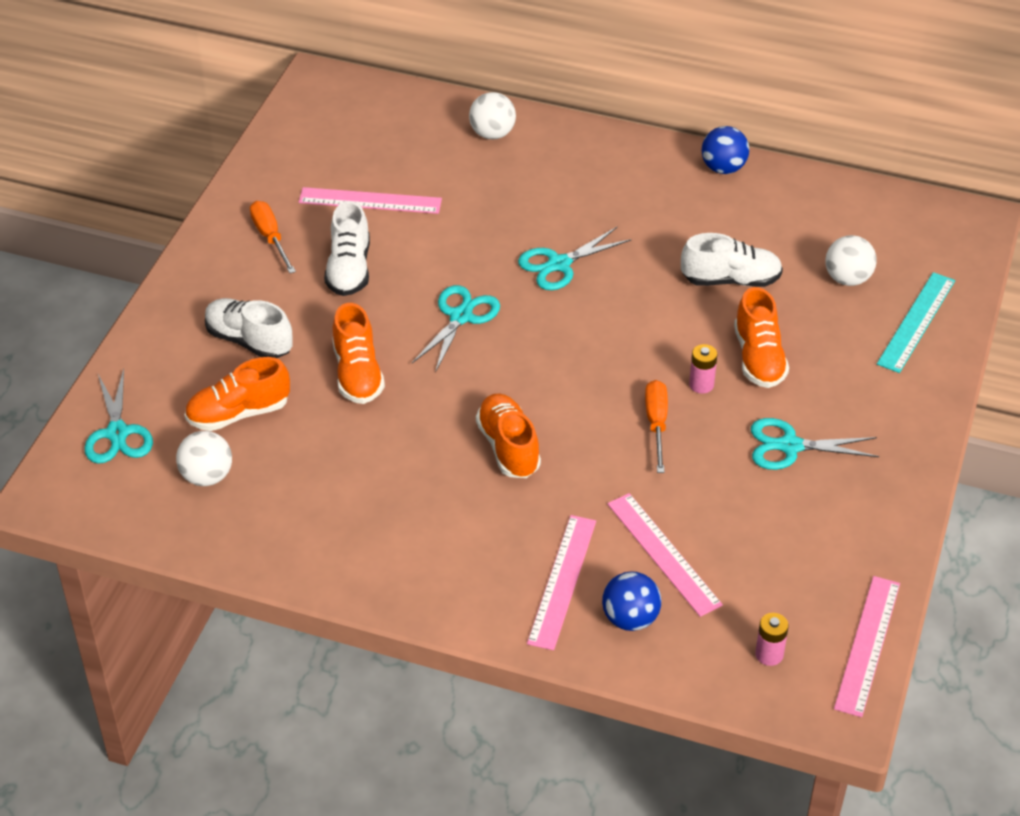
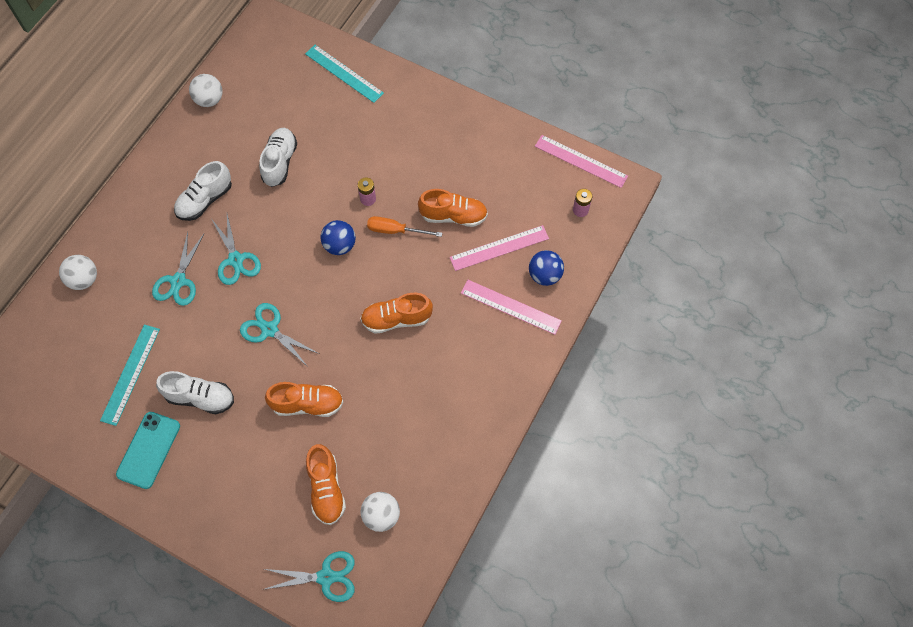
camera: 80 degrees left, 20 degrees up
(249, 341) = (255, 475): white shoe -> white shoe (205, 200)
(270, 237) = (149, 450): orange screwdriver -> turquoise phone
(370, 200) = (130, 374): pink ruler -> turquoise ruler
(723, 168) = (171, 143): blue ball -> blue ball (340, 245)
(758, 358) = (353, 163): orange shoe -> orange shoe (453, 216)
(790, 446) = (429, 163): turquoise scissors -> turquoise scissors (178, 281)
(847, 279) = (297, 99): white ball -> white ball (209, 100)

